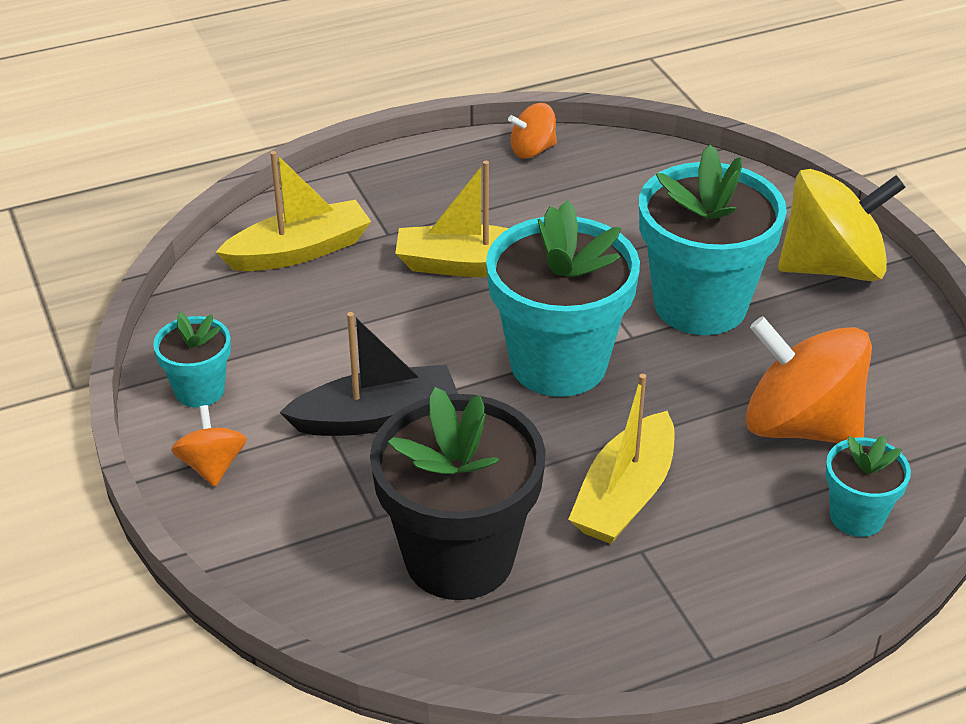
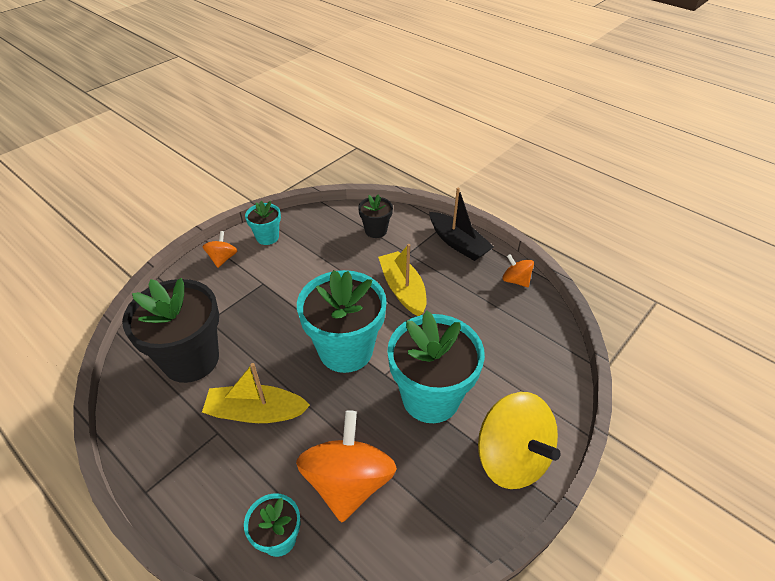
camera: 65 degrees right, 5 degrees up
(212, 466) = (222, 258): orange spinning top -> orange spinning top turned 45 degrees counterclockwise
(299, 251) = (376, 230): yellow boat -> black flower pot
(376, 417) = (275, 297): black boat -> black boat (458, 243)

